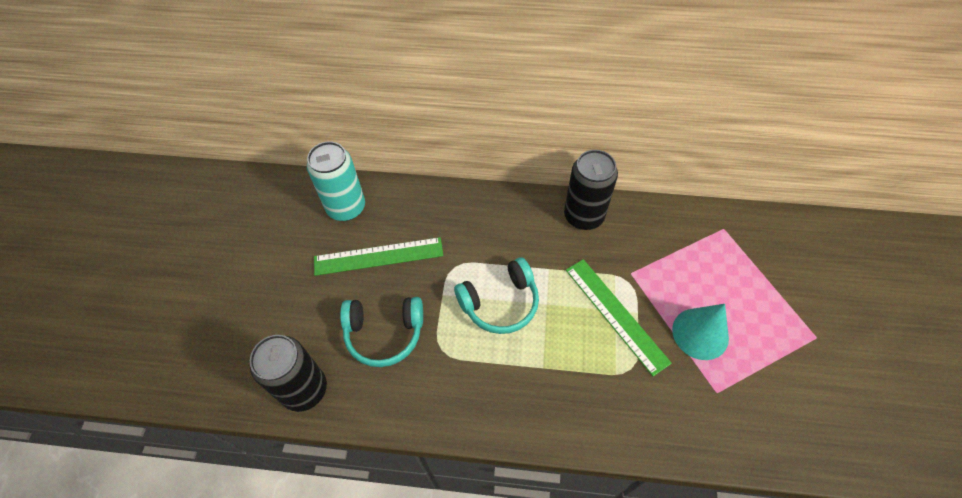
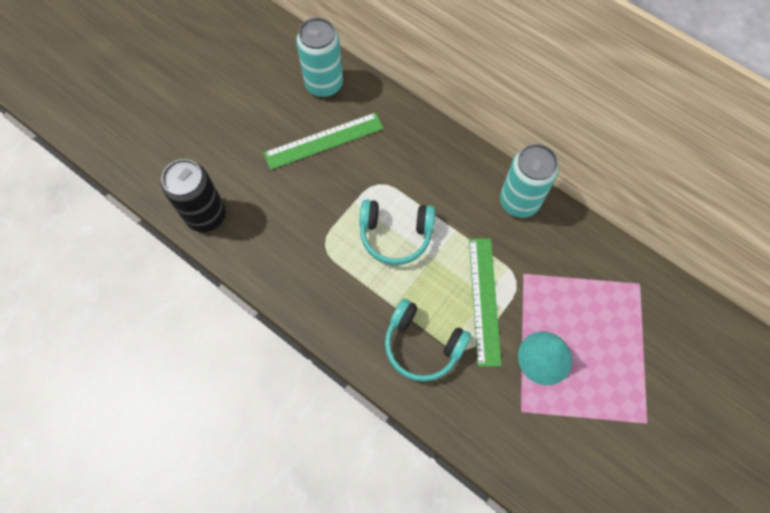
camera: 30 degrees right, 10 degrees up
(378, 256) = (324, 141): green ruler -> green ruler turned 45 degrees counterclockwise
(384, 333) = (289, 207): turquoise headphones -> turquoise headphones (422, 345)
(583, 216) = (519, 201): black can -> turquoise can

